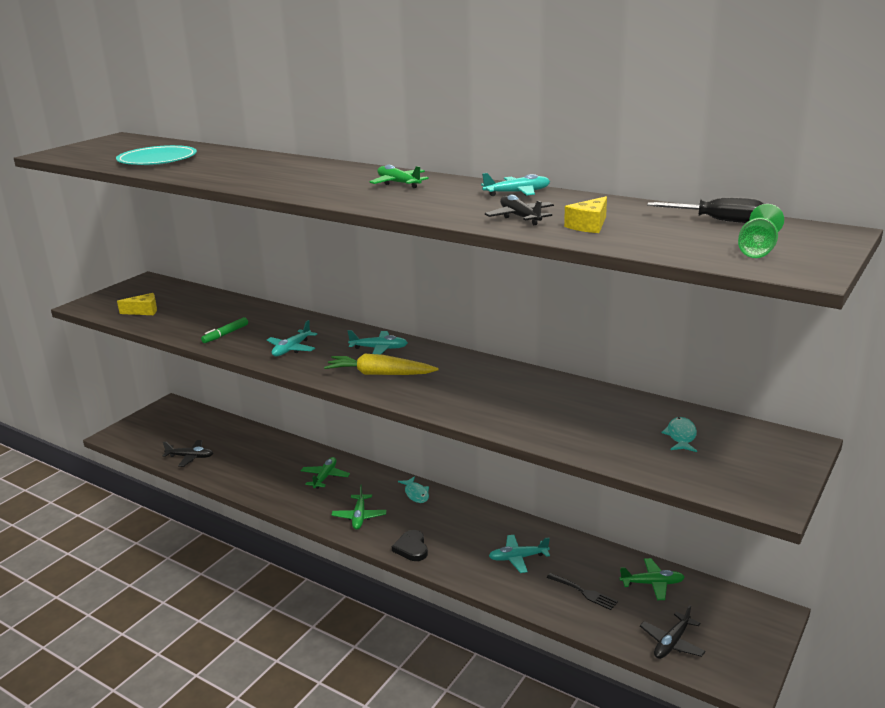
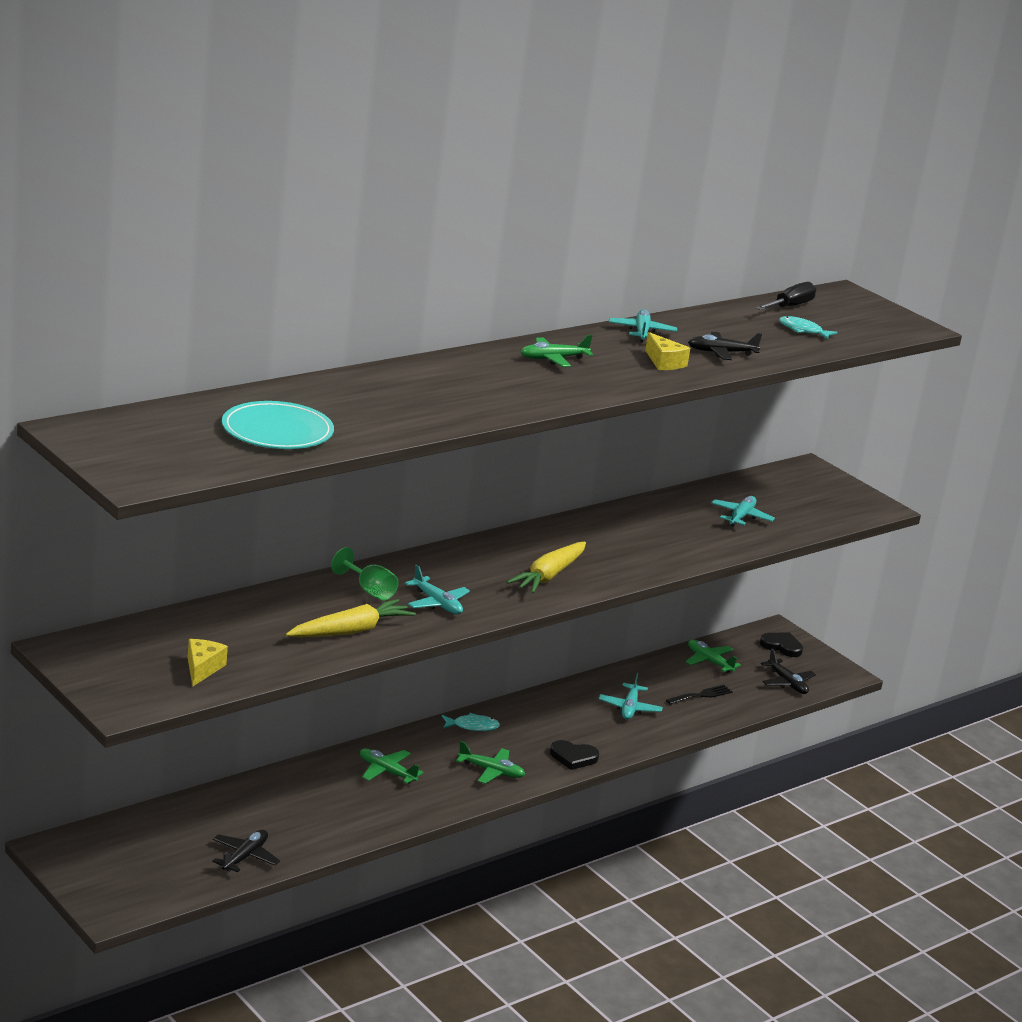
camera: 75 degrees left, 0 degrees up
(225, 334) = (351, 631): green marker -> yellow carrot
(379, 348) = (482, 560): turquoise plane -> turquoise plane (741, 517)
(589, 225) = (766, 341): yellow cheese -> yellow cheese (664, 362)
(652, 584) = (709, 661): green plane -> green plane turned 60 degrees counterclockwise
(681, 436) = (771, 499): turquoise fish -> turquoise fish (803, 330)
(742, 624) = (782, 646): none -> black heart
(757, 250) = (866, 322): green goblet -> green goblet (369, 591)

